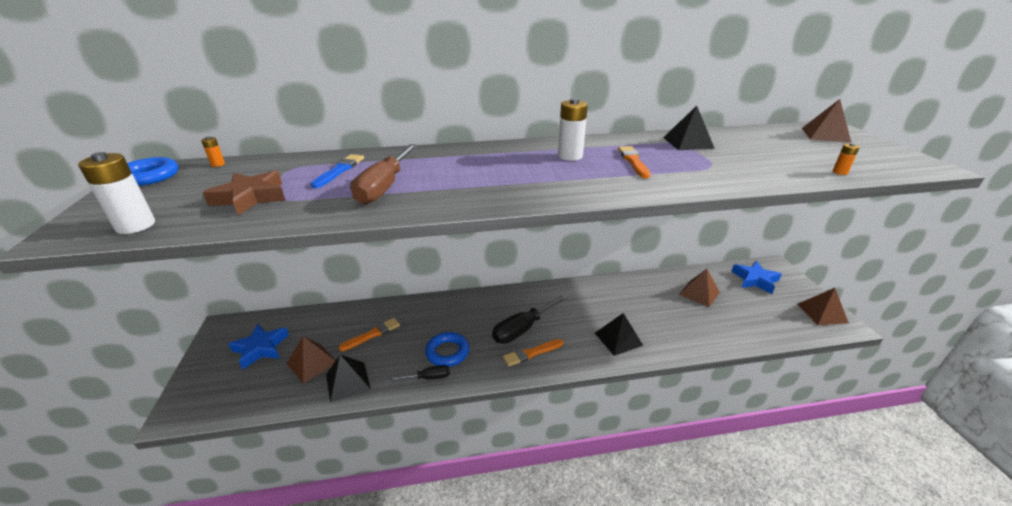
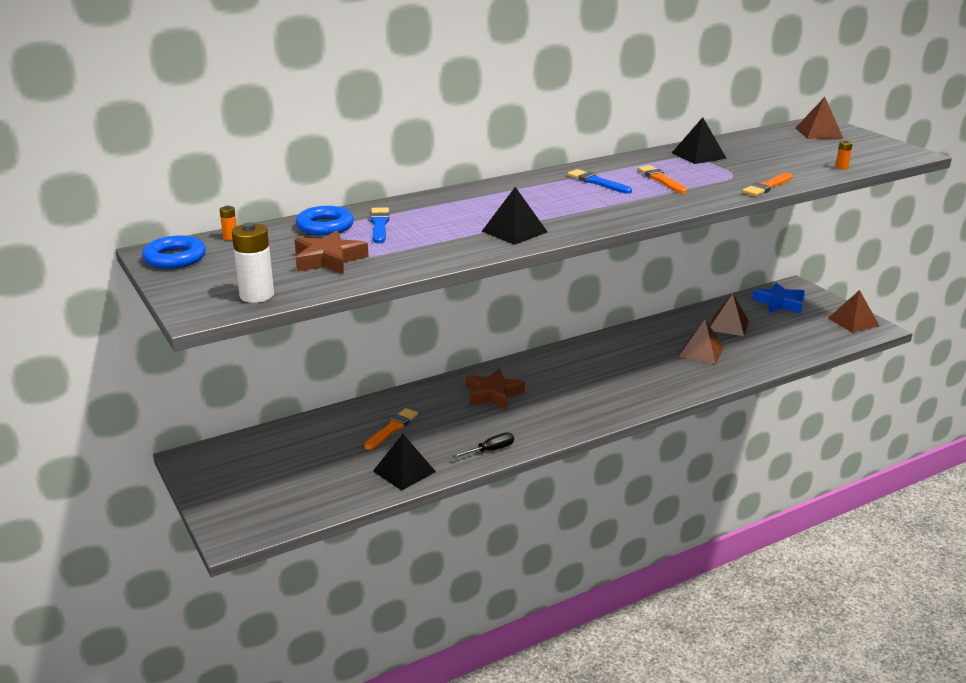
camera: 20 degrees left, 5 degrees down
(261, 348) = (267, 467): blue star -> none
(312, 363) = (345, 465): brown pyramid -> brown pyramid (701, 352)
(385, 187) = (449, 232): brown screwdriver -> none
(447, 352) = (493, 426): blue ring -> blue ring (325, 226)
(469, 319) = (493, 394): none -> brown star
(523, 328) = (561, 391): black screwdriver -> none
(531, 353) = (585, 409): orange brush -> orange brush (767, 186)
(570, 156) = (597, 182): white battery -> blue brush
(618, 339) = (667, 380): black pyramid -> black pyramid (514, 231)

